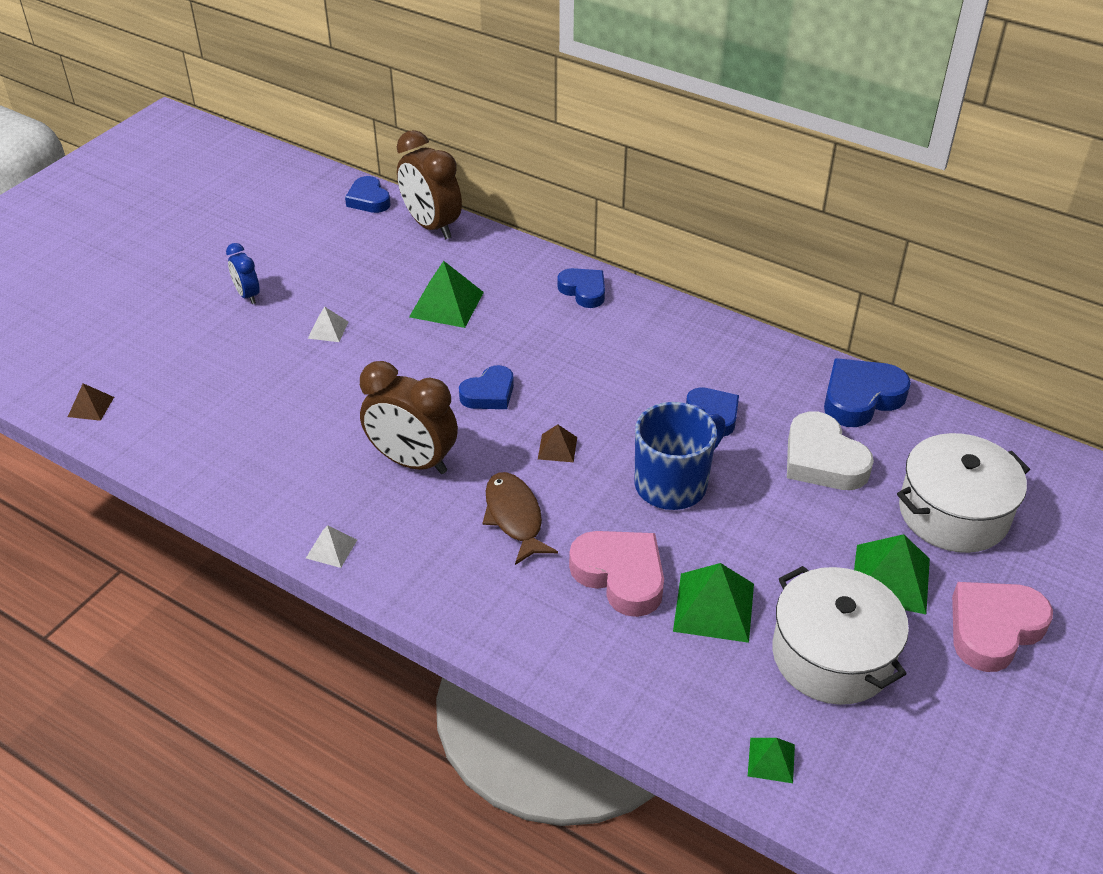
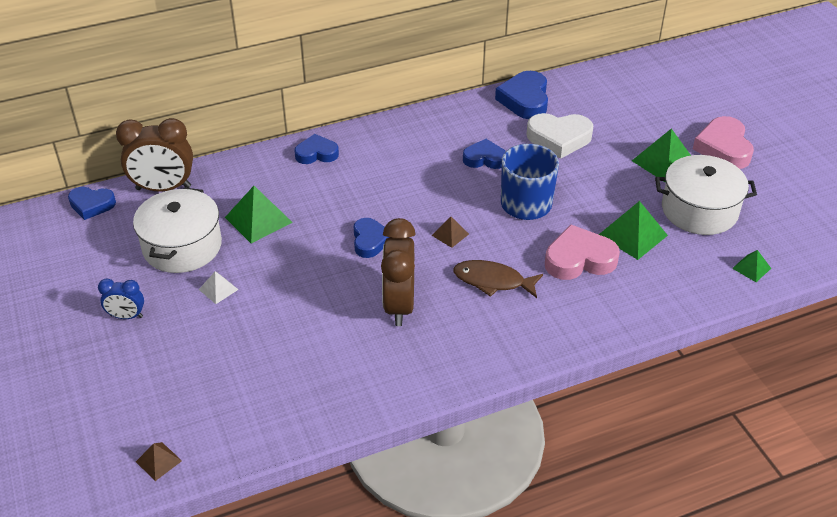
camera: 55 degrees left, 0 degrees up
(331, 549) = (444, 380): white pyramid -> none
(412, 462) = (399, 305): brown clock -> brown clock turned 120 degrees clockwise
(953, 513) = (637, 117): white pot -> white pot (182, 246)

